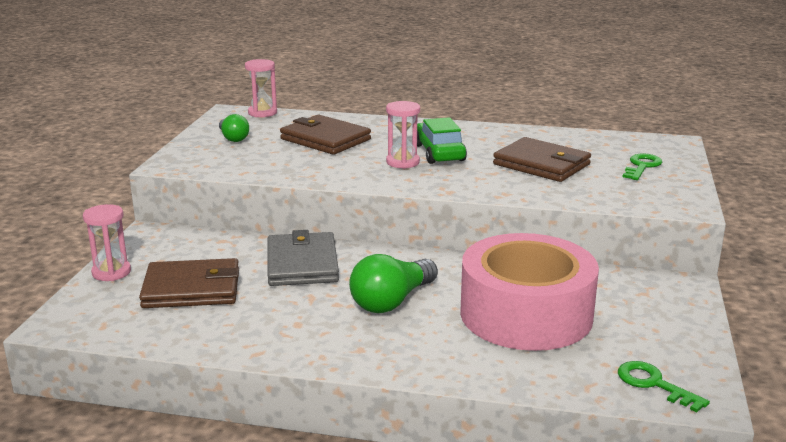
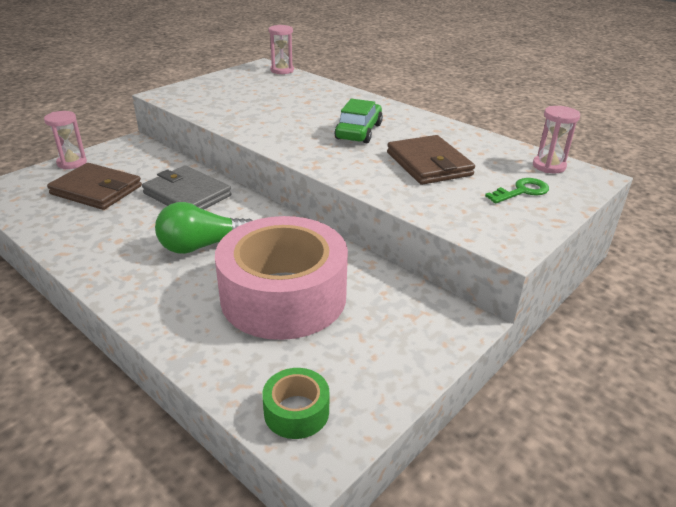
camera: 30 degrees right, 10 degrees up
(233, 138) = (233, 84): green light bulb -> none
(302, 264) = (187, 194): grey wallet -> grey wallet turned 75 degrees counterclockwise
(325, 139) = (292, 100): brown wallet -> none
(402, 162) = (318, 132): pink hourglass -> pink hourglass (549, 166)
(654, 384) = (296, 411): green key -> green tape

